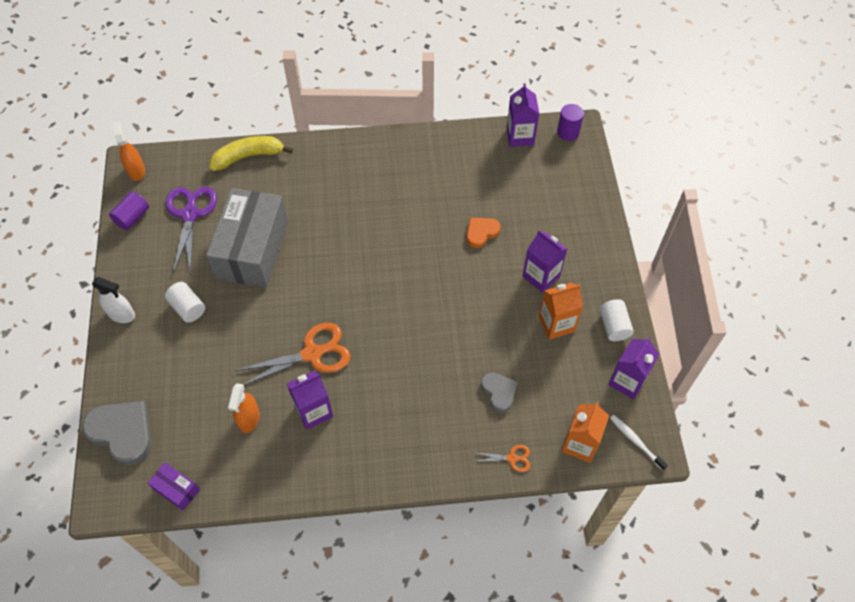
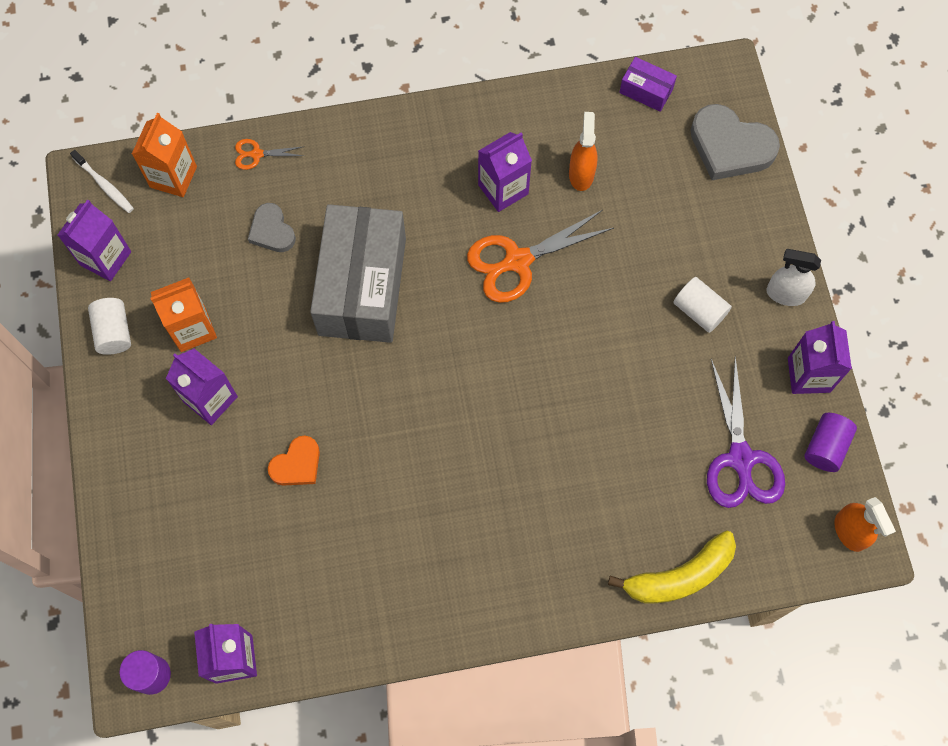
camera: 175 degrees right, 10 degrees up
(126, 260) = (808, 375): none -> purple carton
(252, 249) = (632, 407): grey box -> grey box (362, 286)

